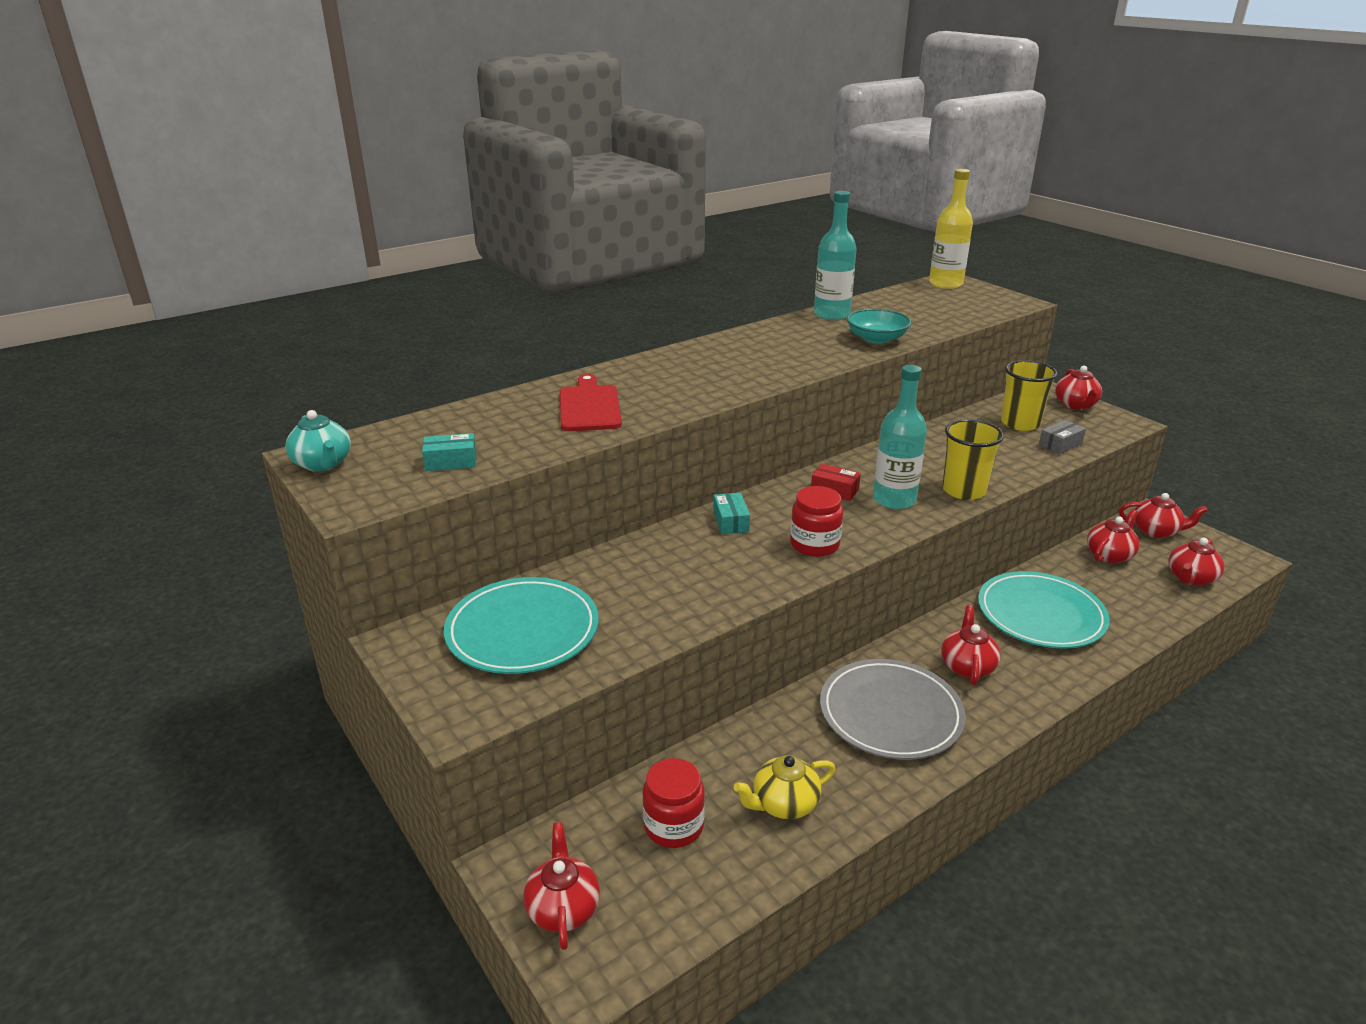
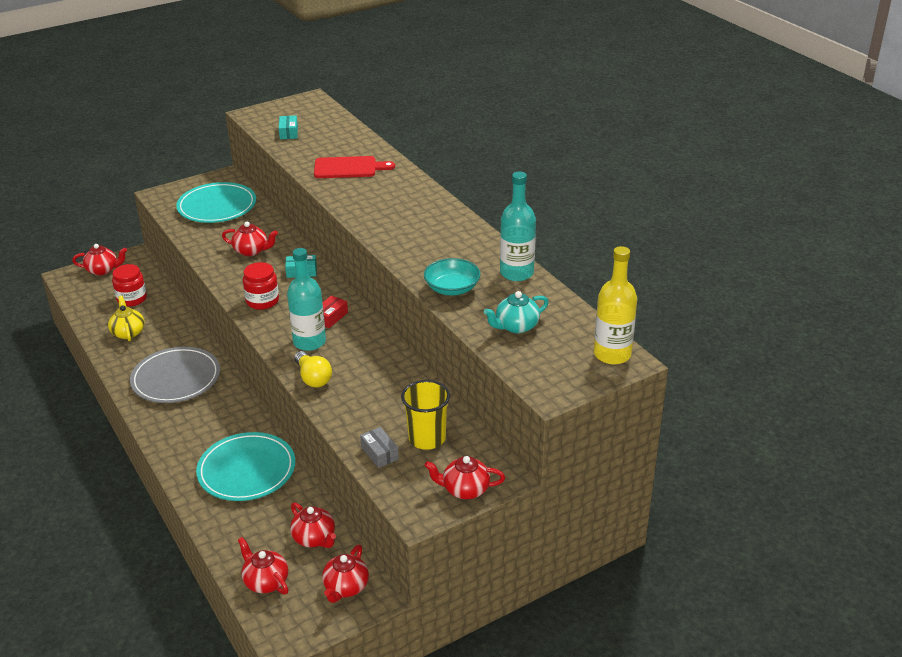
camera: 95 degrees right, 5 degrees up
(323, 464) = (299, 103): turquoise teapot -> turquoise teapot (516, 326)
(964, 490) = (313, 378): yellow cup -> yellow light bulb
(967, 666) = (204, 419): red teapot -> red teapot (251, 251)

